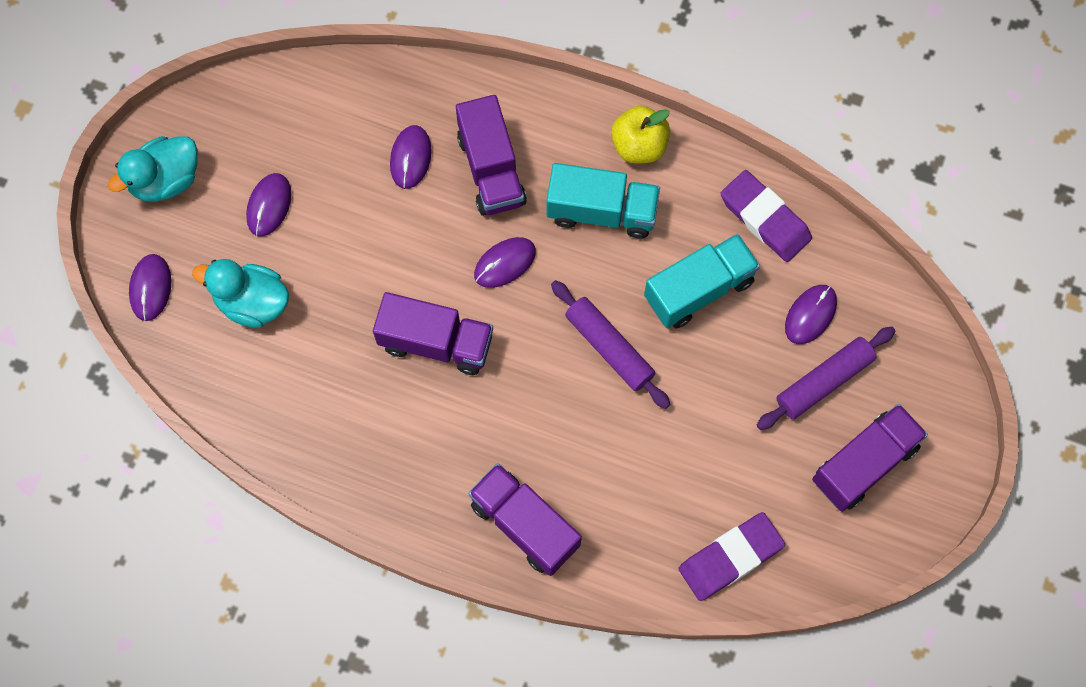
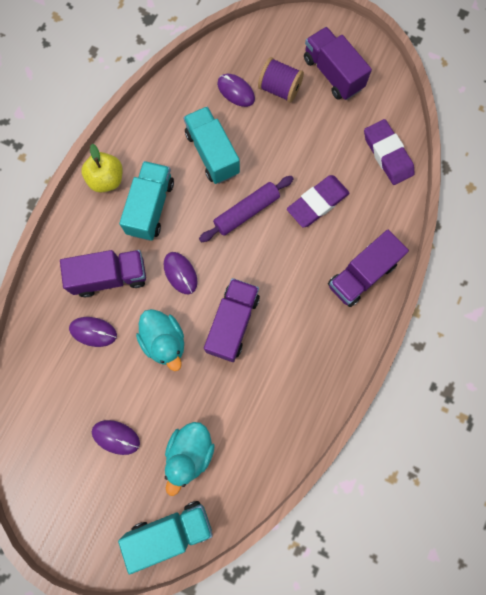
camera: 85 degrees left, 5 degrees up
(150, 288) = (170, 531): purple mouse -> turquoise truck
(165, 180) = (84, 517): turquoise duck -> turquoise duck (164, 341)
(765, 218) = (168, 109): purple eraser -> purple eraser (317, 203)
(824, 381) = (279, 89): purple rolling pin -> purple spool

